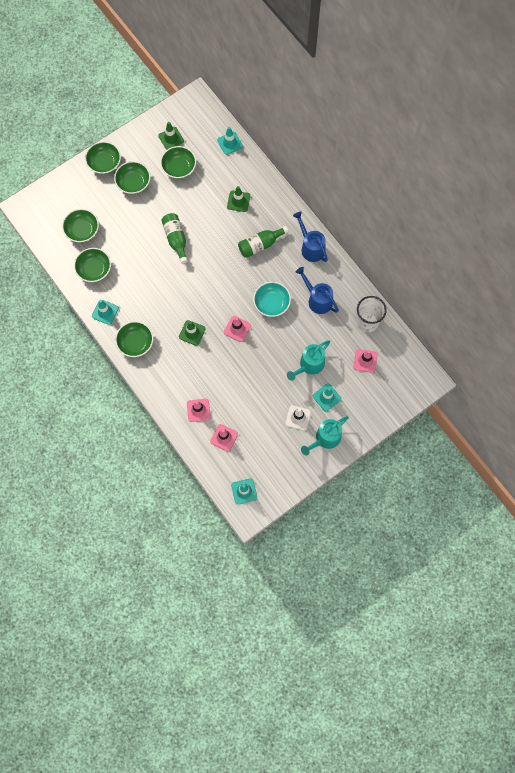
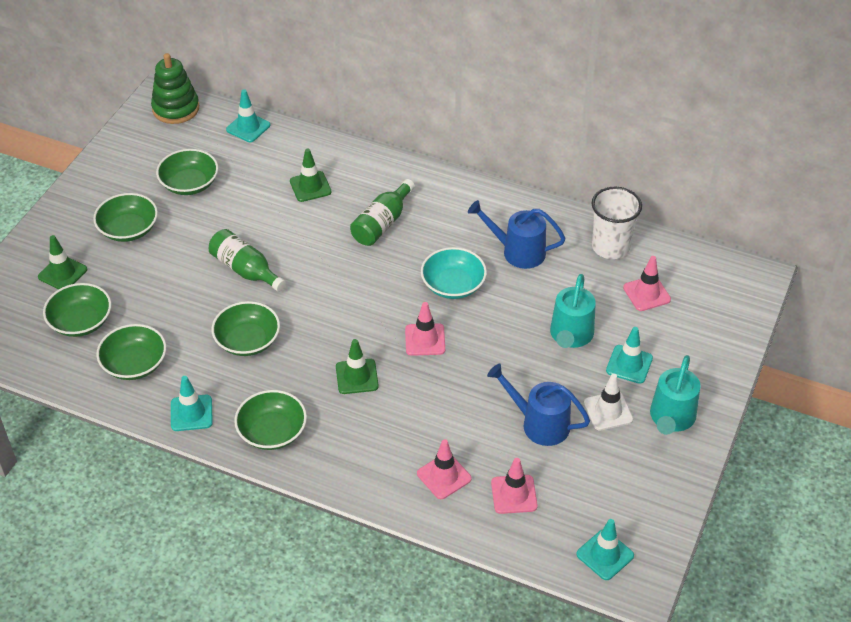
camera: 30 degrees left, 25 degrees down
(104, 163) = (64, 224): green bowl -> green bowl (247, 340)
(171, 138) = (153, 155): green traffic cone -> green traffic cone (62, 273)
(199, 110) = (176, 109): none -> green stacking toy
(310, 247) = (458, 196): blue watering can -> blue watering can (539, 423)

